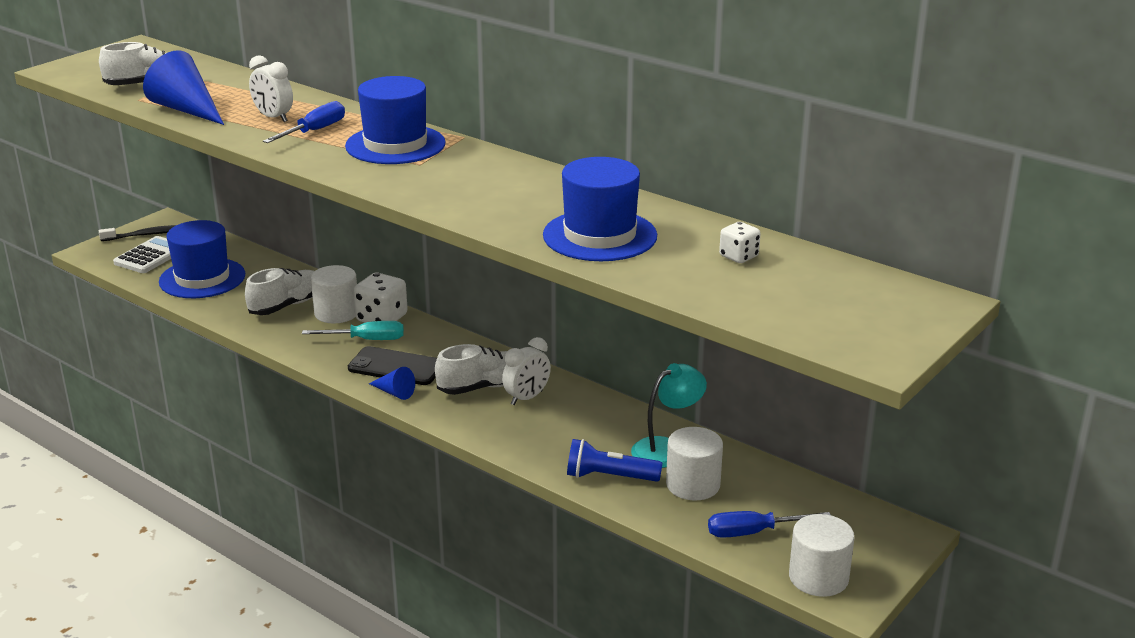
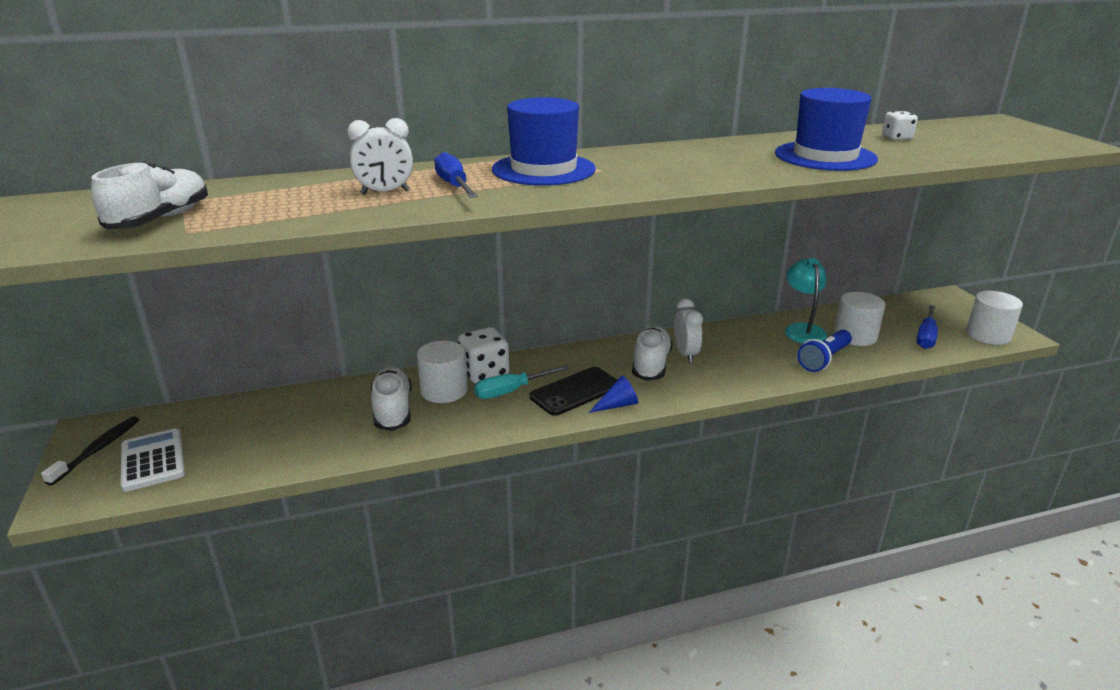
camera: 55 degrees left, 0 degrees up
(187, 110) = (278, 218): blue cone -> none
(202, 278) = (260, 442): blue hat -> none
(366, 340) = (511, 391): turquoise screwdriver -> turquoise screwdriver turned 150 degrees counterclockwise

